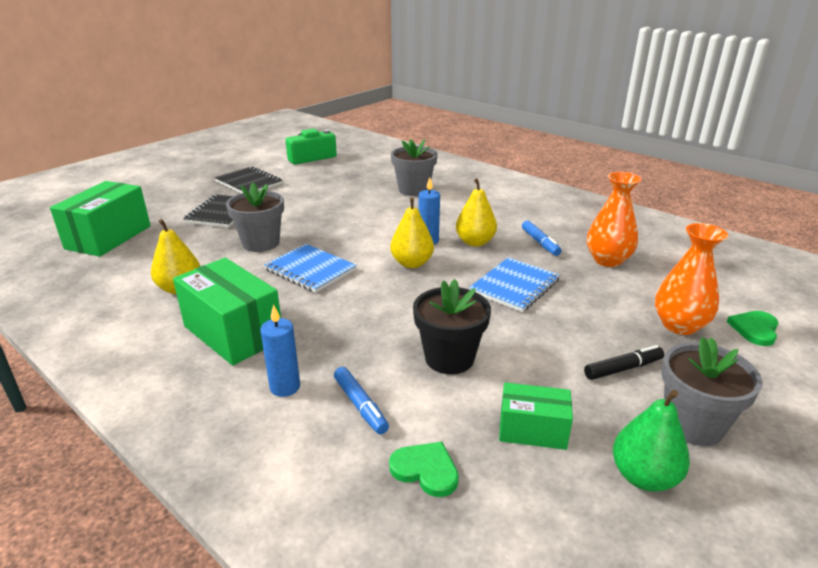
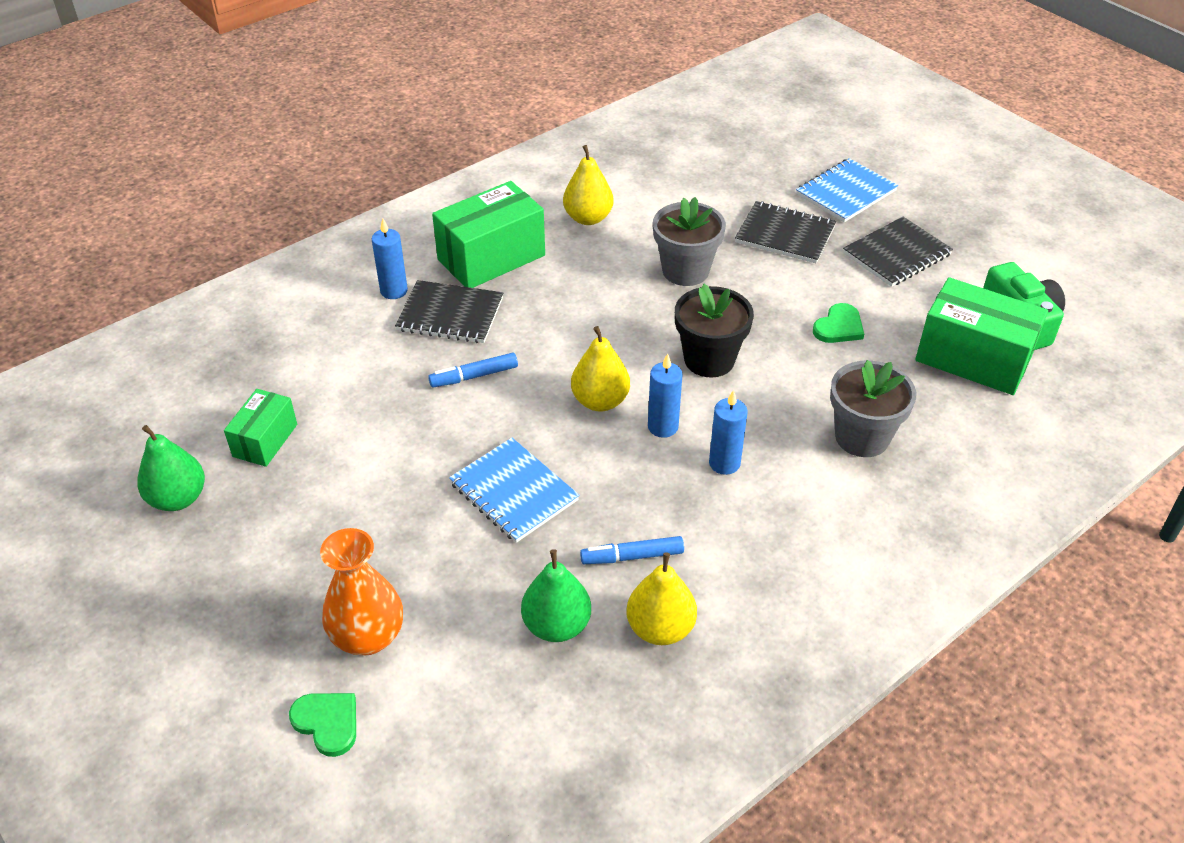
camera: 100 degrees right, 15 degrees up
(109, 237) = (722, 157): green box -> green box (973, 359)
(310, 270) = (605, 311): blue notebook -> blue notebook (846, 192)
(321, 344) = (450, 314): none -> black notebook
(360, 405) = (348, 335): blue marker -> blue marker (474, 376)
(425, 470) = (257, 365): green heart -> green heart (839, 327)
(449, 358) = (390, 403): black flower pot -> black flower pot (709, 359)
(451, 222) = (724, 463): none -> blue candle
(475, 242) = (649, 478): yellow pear -> yellow pear (660, 628)
(607, 260) = (556, 625): orange vase -> green pear
(623, 369) = (314, 541): black marker -> none
(692, 425) = (212, 564): grey flower pot -> none

